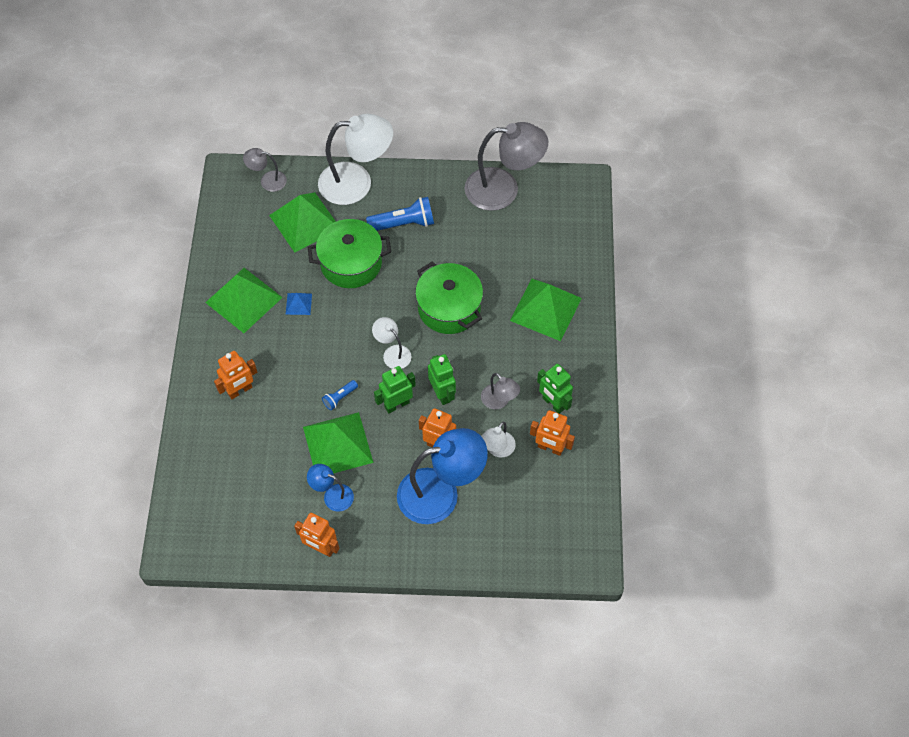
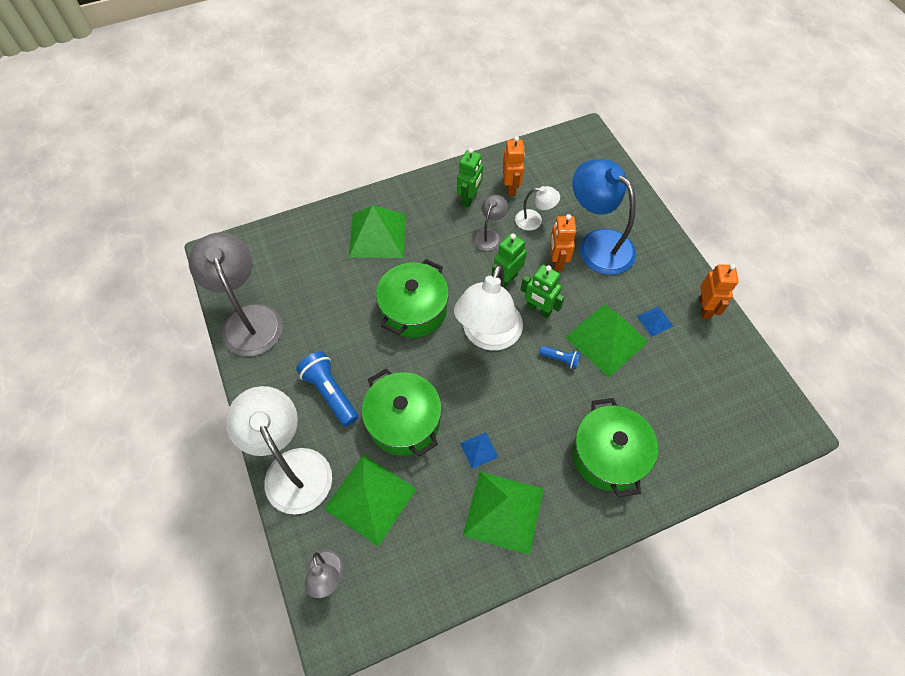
camera: 115 degrees left, 0 degrees up
(240, 390) = (608, 455): orange robot -> green pot
(332, 495) = (654, 321): blue lamp -> blue pyramid
(393, 353) = (488, 336): white lamp -> white lamp, size x2.04

